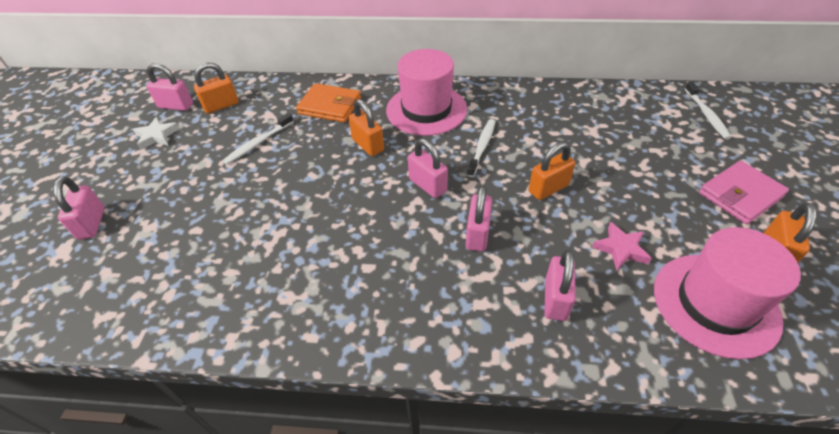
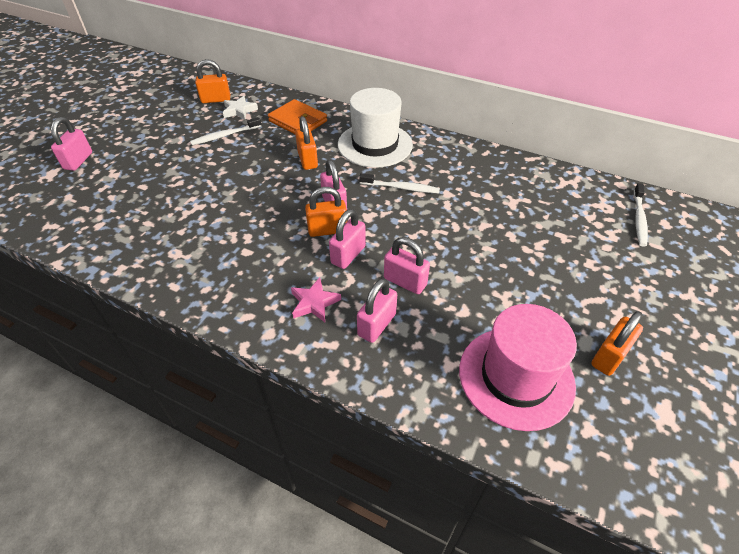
camera: 20 degrees right, 0 degrees up
(157, 136) = (156, 110): white star -> white star (239, 111)
(176, 106) = (183, 91): pink padlock -> pink padlock (405, 282)
(426, 110) = (375, 145): pink hat -> white hat
(482, 147) = (401, 188): white toothbrush -> white toothbrush turned 60 degrees clockwise
(548, 188) = (435, 238): orange padlock -> orange padlock (327, 230)
(621, 249) = (463, 305): pink star -> pink star (314, 303)
(740, 195) = (615, 298): pink wallet -> none

